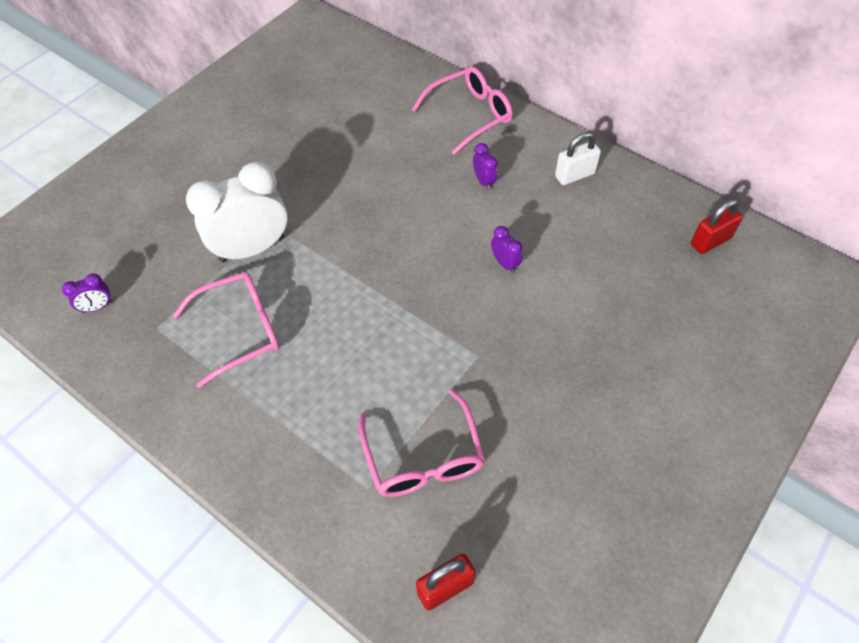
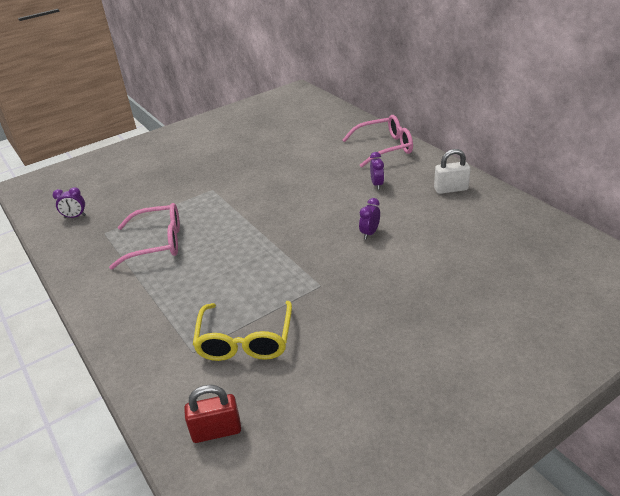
camera: 20 degrees right, 20 degrees down
(252, 249) = (191, 200): white clock -> none
(423, 457) = (245, 340): pink glasses -> yellow glasses
(505, 263) = (369, 233): purple clock -> purple clock turned 135 degrees counterclockwise
(710, 241) = (551, 243): red padlock -> none

